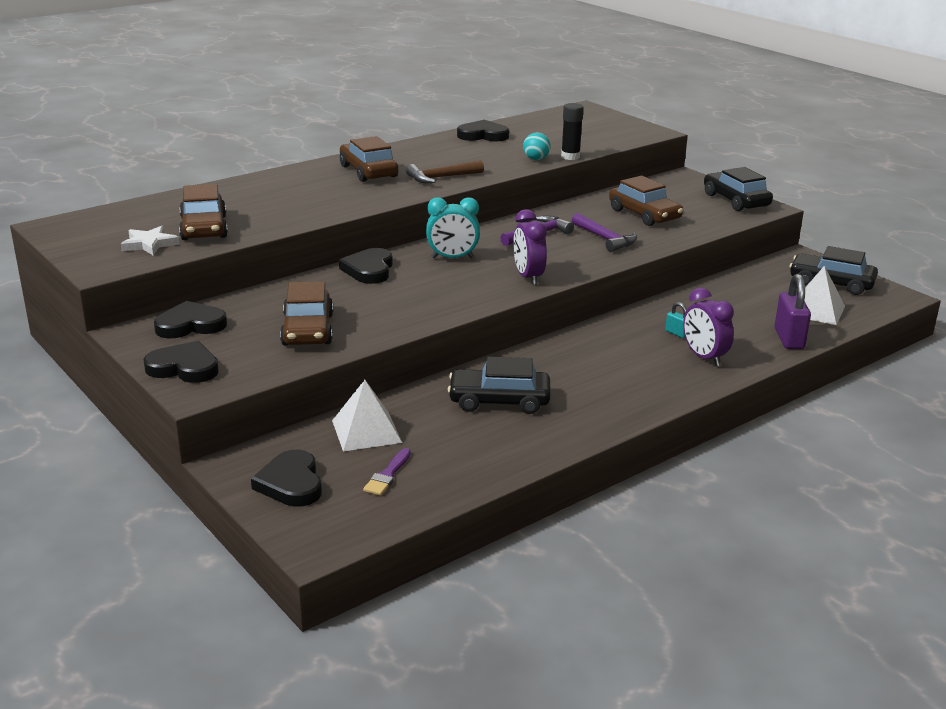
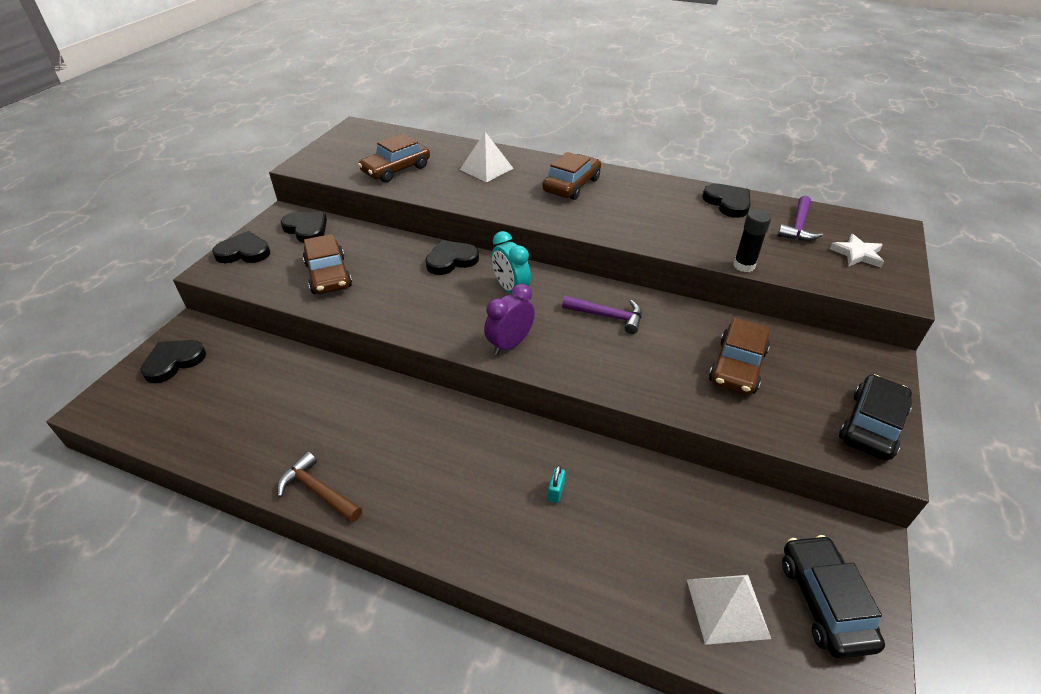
camera: 60 degrees right, 15 degrees up
(149, 244) = (353, 164): white star -> white star (857, 254)
(184, 368) = (244, 252): black heart -> black heart turned 75 degrees counterclockwise
(308, 330) = (328, 275): brown car -> brown car turned 75 degrees counterclockwise
(366, 431) = (259, 366): white pyramid -> white pyramid (486, 169)
(388, 475) = (199, 402): purple brush -> none
(441, 178) = (599, 220): brown hammer -> brown hammer (318, 491)
(499, 401) = (342, 417): black car -> none
(536, 159) = (709, 249): turquoise ball -> none
(605, 239) = (644, 361): purple hammer -> purple hammer (798, 226)
(704, 357) = (518, 533): purple clock -> none
(789, 339) = (624, 601): purple padlock -> none

